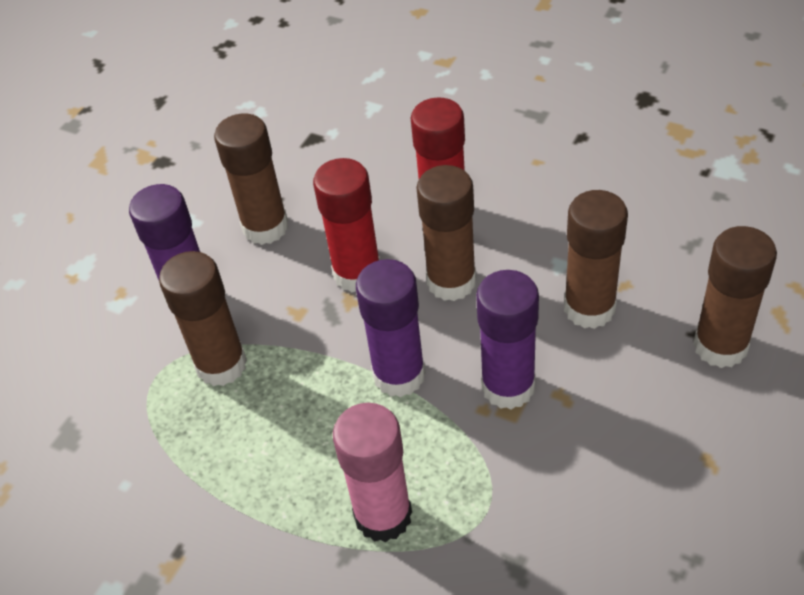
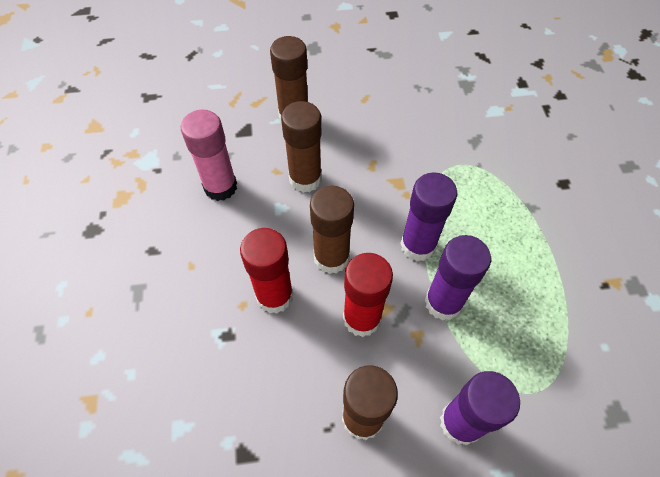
camera: 130 degrees left, 10 degrees up
(221, 365) = (491, 354): brown glue stick -> none
(383, 515) = (500, 203): pink glue stick -> pink glue stick (220, 187)
(508, 387) = (385, 190): purple glue stick -> purple glue stick (443, 302)

